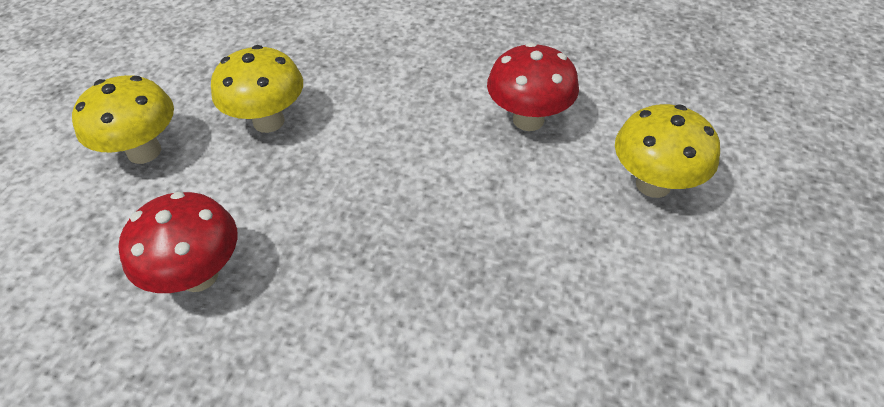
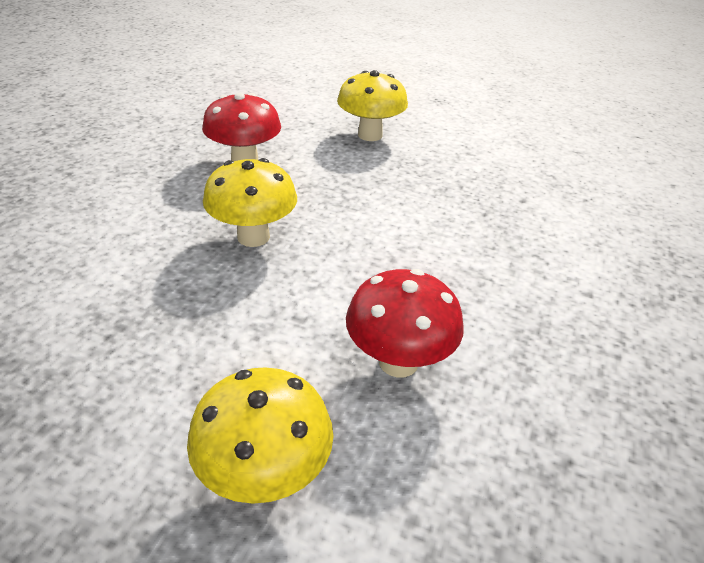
camera: 90 degrees right, 10 degrees down
(269, 121) = (401, 185): yellow mushroom -> yellow mushroom (253, 237)

